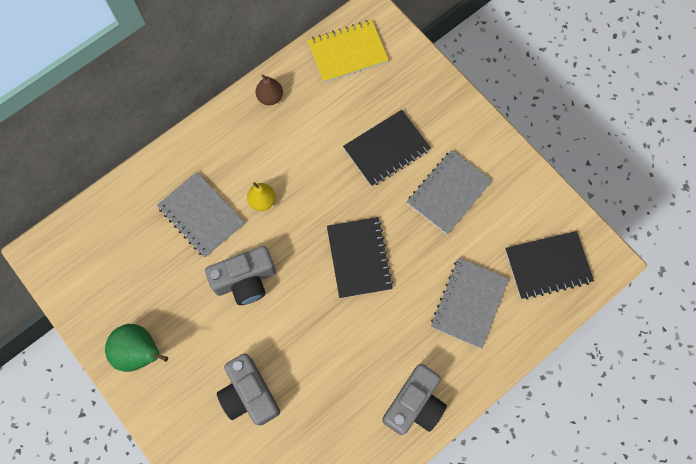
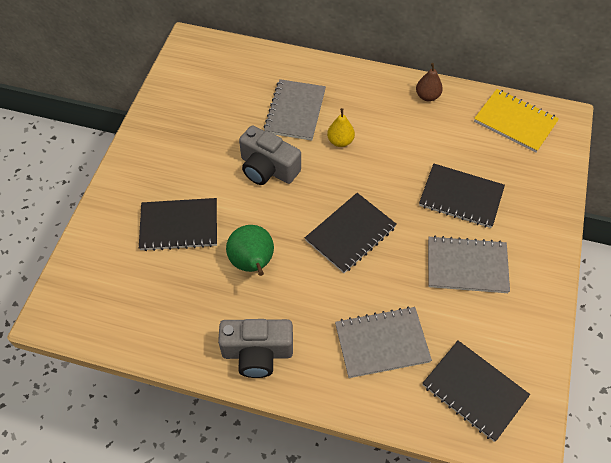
camera: 55 degrees right, 15 degrees down
(140, 352) = (162, 138): green pear -> green pear (253, 263)
(249, 394) = (179, 226): grey camera -> black notebook

